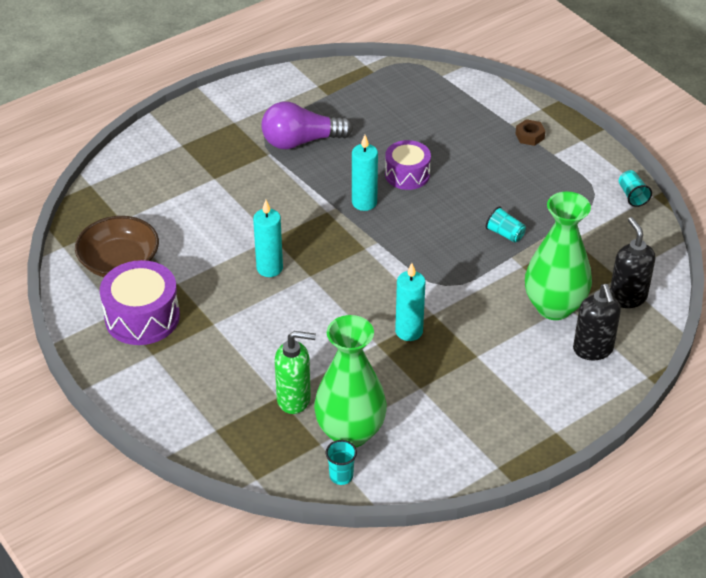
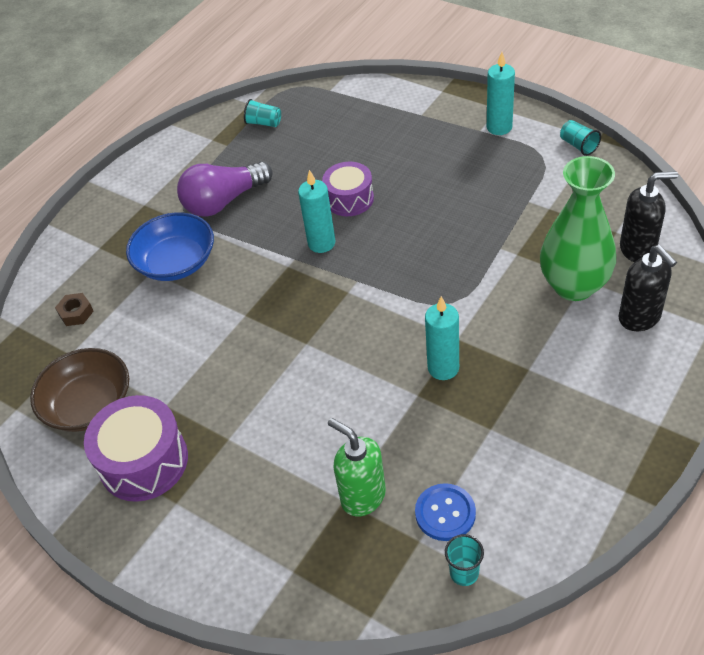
camera: 15 degrees left, 5 degrees up
(238, 178) = (176, 262): none -> blue bowl
(269, 268) = (258, 351): turquoise candle -> turquoise candle (499, 127)
(294, 399) = (362, 496): green soap dispenser -> green soap dispenser turned 120 degrees counterclockwise
(350, 432) = (445, 513): green vase -> blue button
(505, 234) = (480, 226): turquoise cup -> turquoise cup (264, 123)
(529, 136) = (447, 120): brown nut -> brown nut (76, 313)
(627, 297) = (638, 249): black soap dispenser -> black soap dispenser turned 120 degrees clockwise

